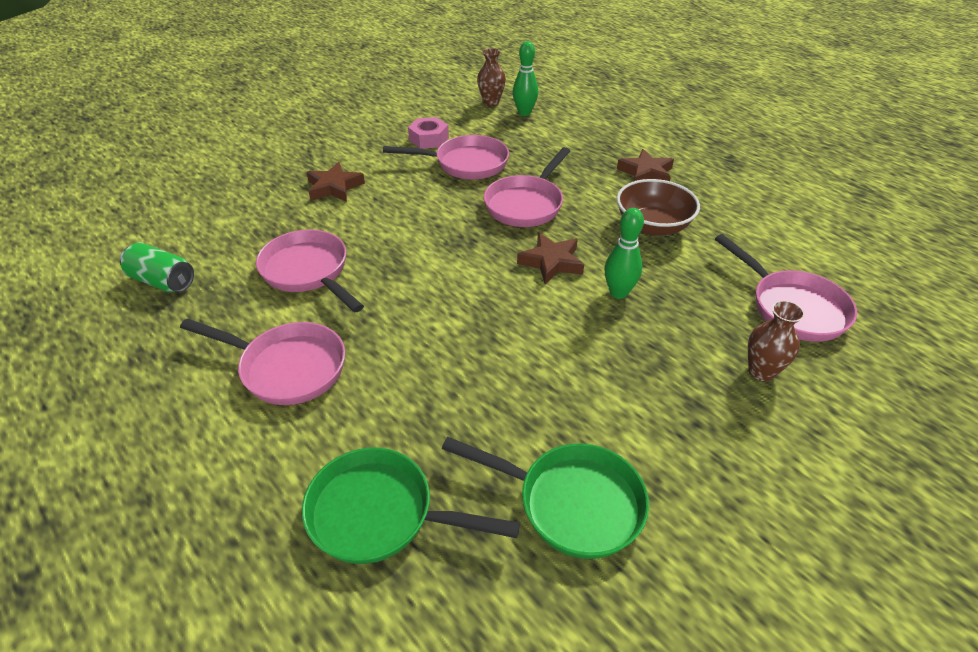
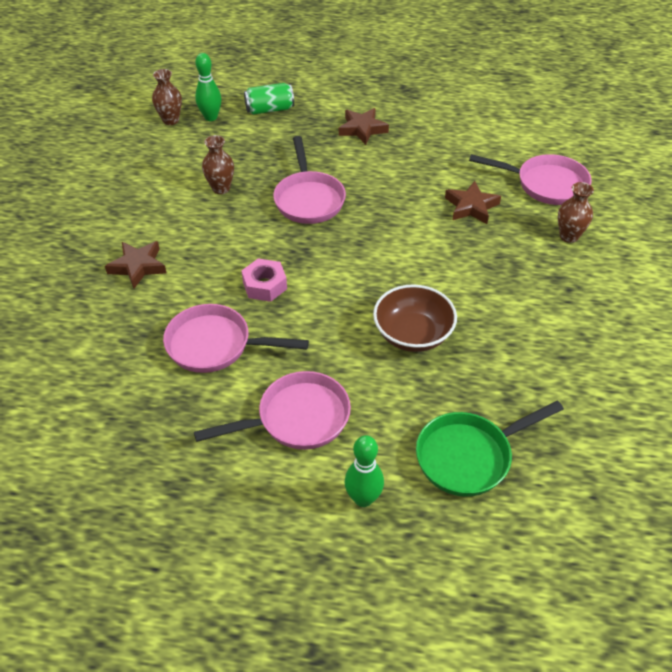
camera: 40 degrees left, 5 degrees up
(163, 281) = (104, 426): green can -> green can (269, 109)
(429, 139) = (161, 181): pink nut -> pink nut (264, 285)
(465, 164) = (221, 188): pink pan -> brown vase
(551, 262) = (378, 235): brown star -> brown star (471, 207)
(571, 502) = (556, 376): green pan -> none
(618, 293) = (443, 232): green bowling pin -> green bowling pin (363, 498)
(652, 226) = (411, 170): brown bowl -> brown bowl (413, 334)

